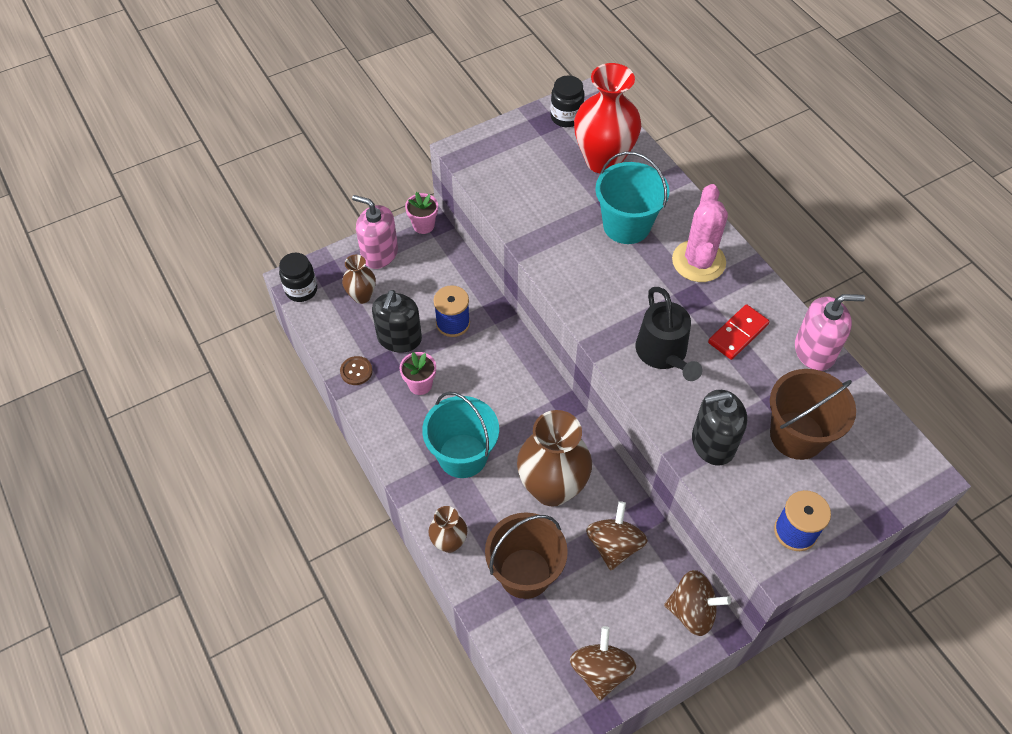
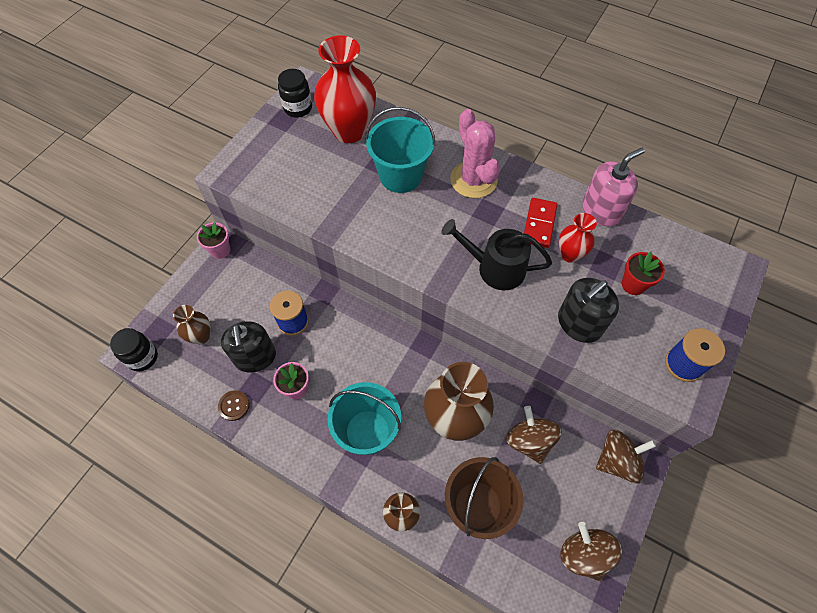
camera: 30 degrees left, 5 degrees up
(379, 253) = (195, 291): pink soap dispenser -> none
(663, 353) = (495, 268): black watering can -> black watering can turned 150 degrees clockwise
(750, 376) = (570, 254): none -> red vase
(797, 435) = (633, 284): brown bucket -> red flower pot

